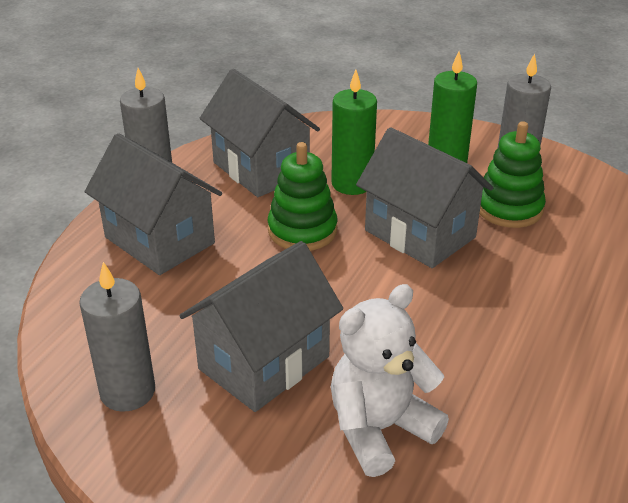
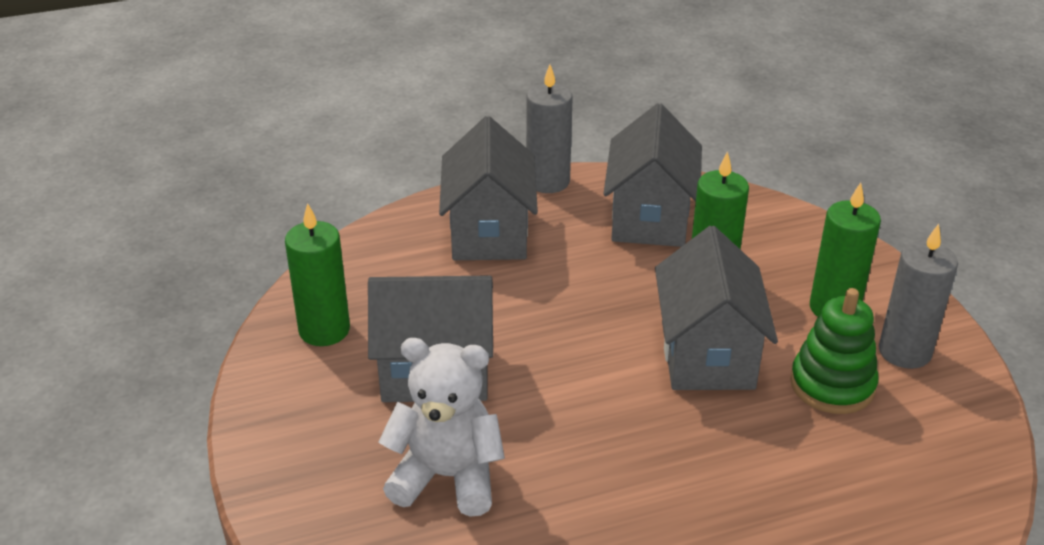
camera: 45 degrees right, 0 degrees up
(127, 391) = (324, 330): grey candle -> green candle
(302, 230) = (609, 290): green stacking toy -> none

